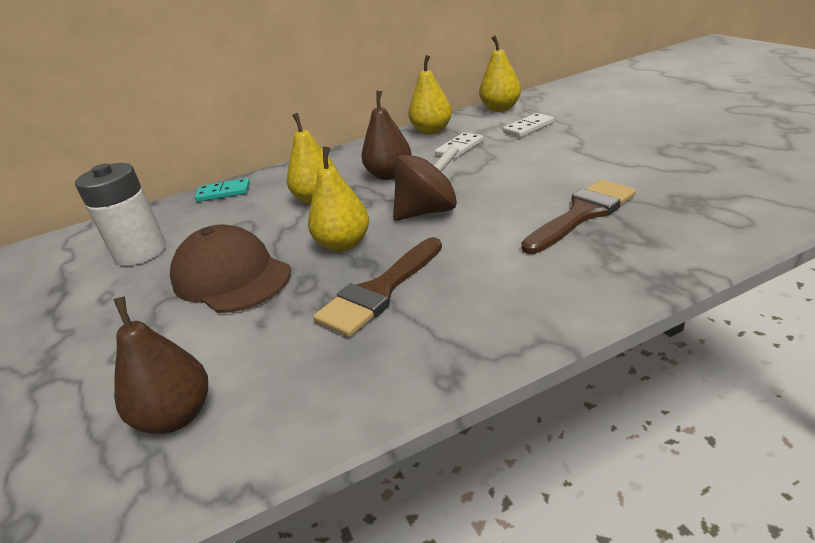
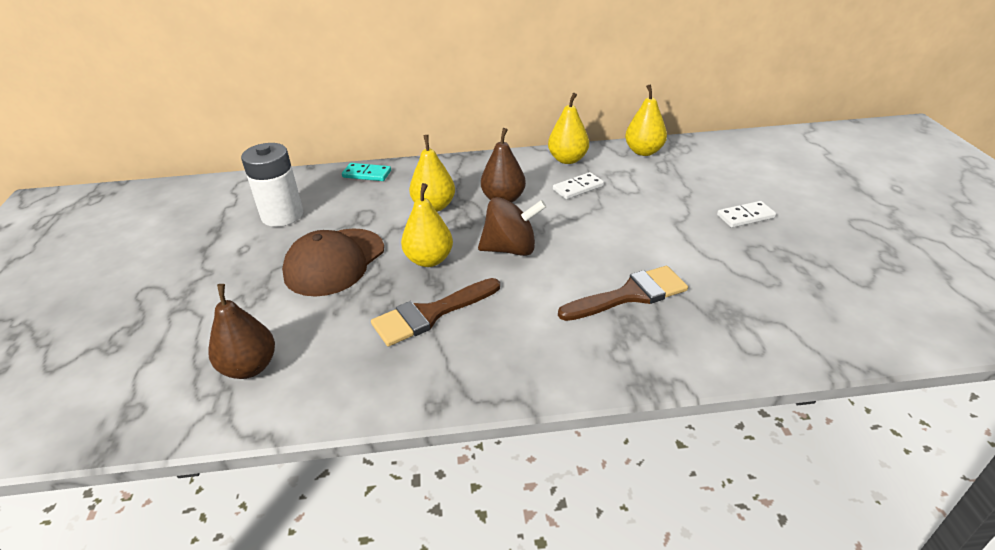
camera: 15 degrees right, 5 degrees up
(231, 277) = (334, 262): brown cap -> brown cap turned 120 degrees counterclockwise
(528, 127) = (652, 183): white domino -> white domino (745, 216)

